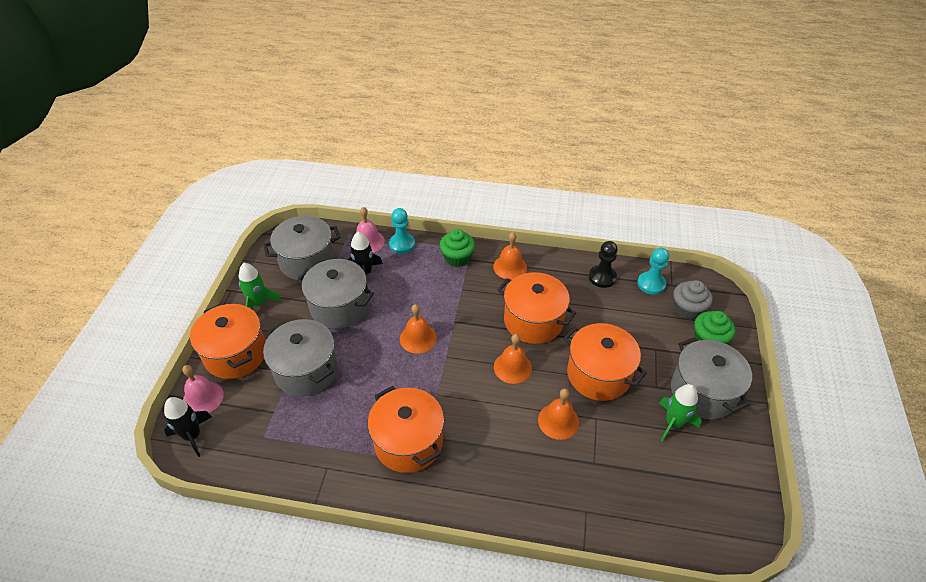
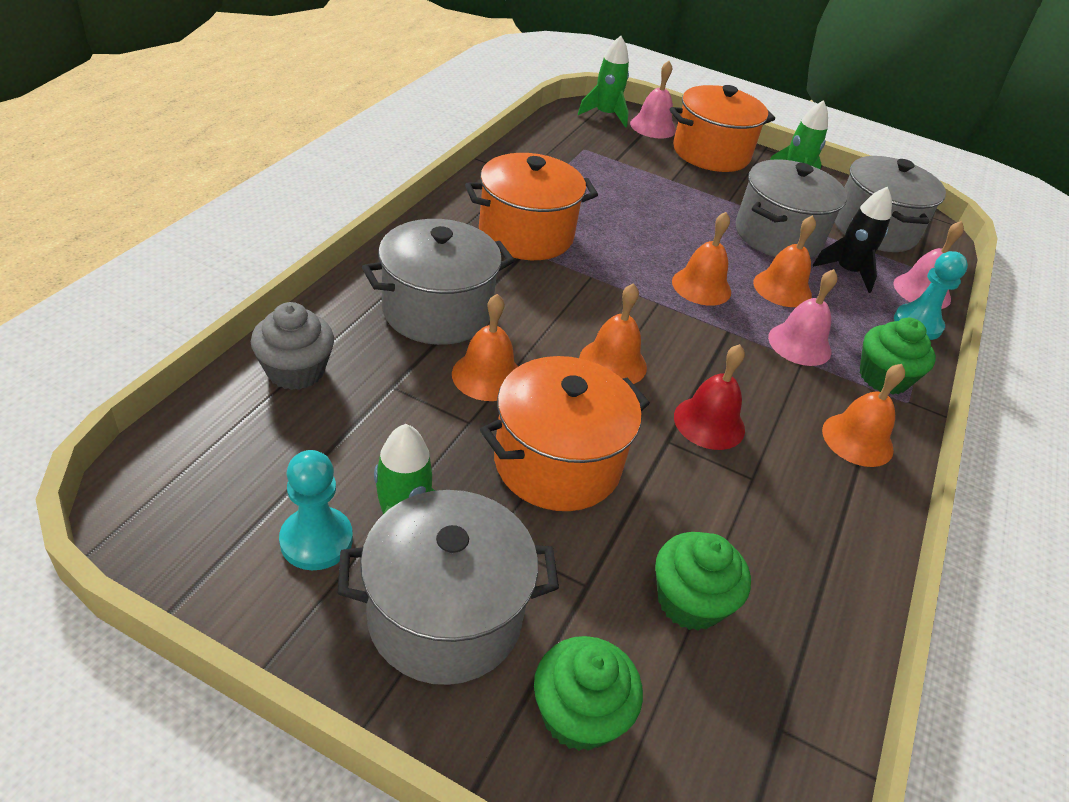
camera: 100 degrees right, 5 degrees down
(192, 435) = (605, 115): black rocket -> green rocket
(306, 370) = (670, 190): grey pot -> grey pot (437, 311)
(399, 301) = (782, 288): none -> orange bell
(448, 291) = (799, 344): none -> pink bell
(533, 321) = (709, 423): orange pot -> red bell
(602, 277) = (818, 582): black pawn -> none
(639, 315) = (690, 601): none -> green cupcake
(651, 284) = (788, 678): turquoise pawn -> turquoise pawn (316, 540)
(687, 309) = (688, 720): grey cupcake -> grey cupcake (295, 371)

